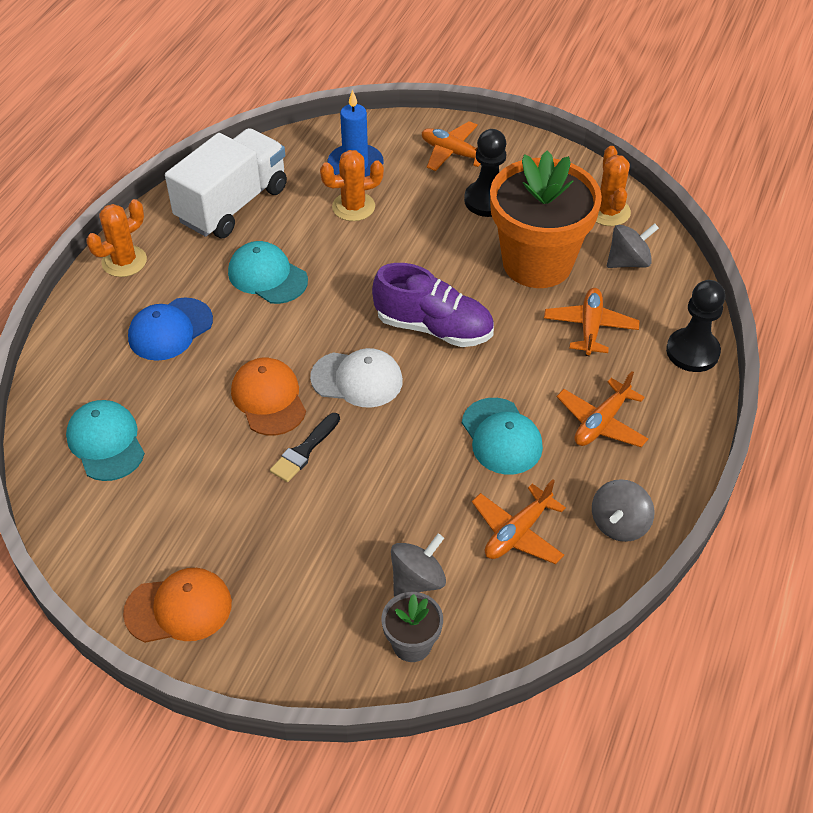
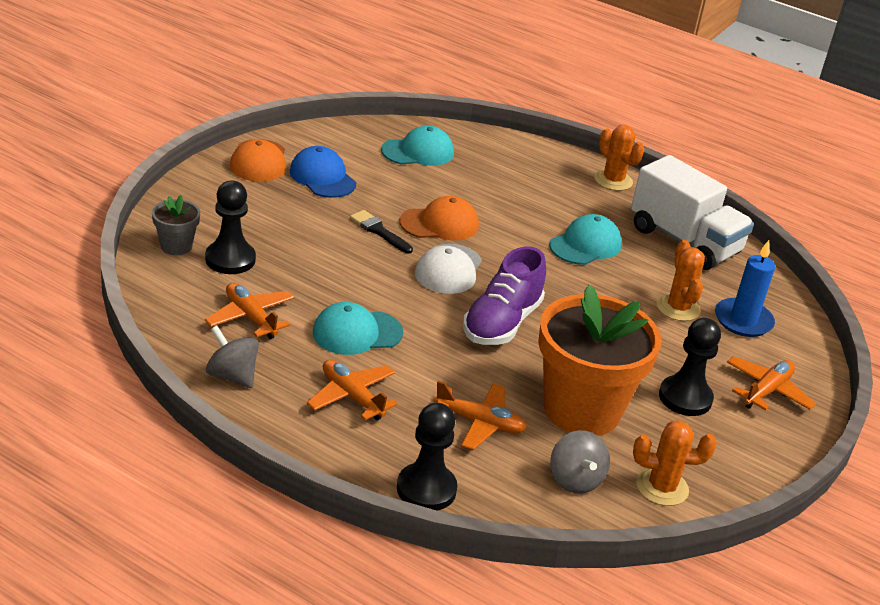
camera: 95 degrees right, 15 degrees down
(170, 329) = (529, 191): blue cap -> blue cap (322, 177)
(417, 580) = (230, 259): grey spinning top -> black pawn

